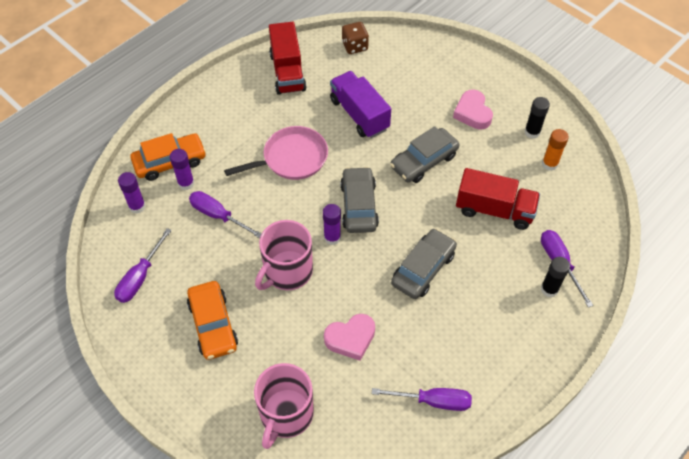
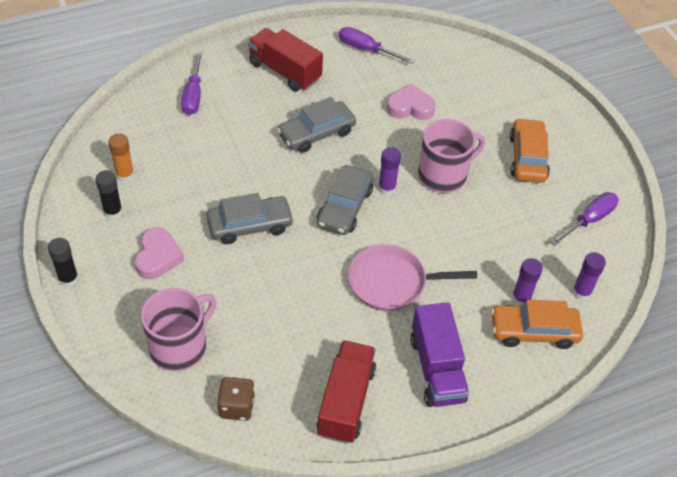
camera: 160 degrees left, 5 degrees down
(218, 215) = (495, 250): purple screwdriver -> none
(286, 414) = (485, 80): pink mug -> pink mug (179, 346)
(359, 114) = (287, 305): purple truck -> purple truck (436, 369)
(494, 210) = (215, 155): red truck -> red truck (284, 71)
(549, 289) = (219, 81): black glue stick -> black glue stick (68, 279)

